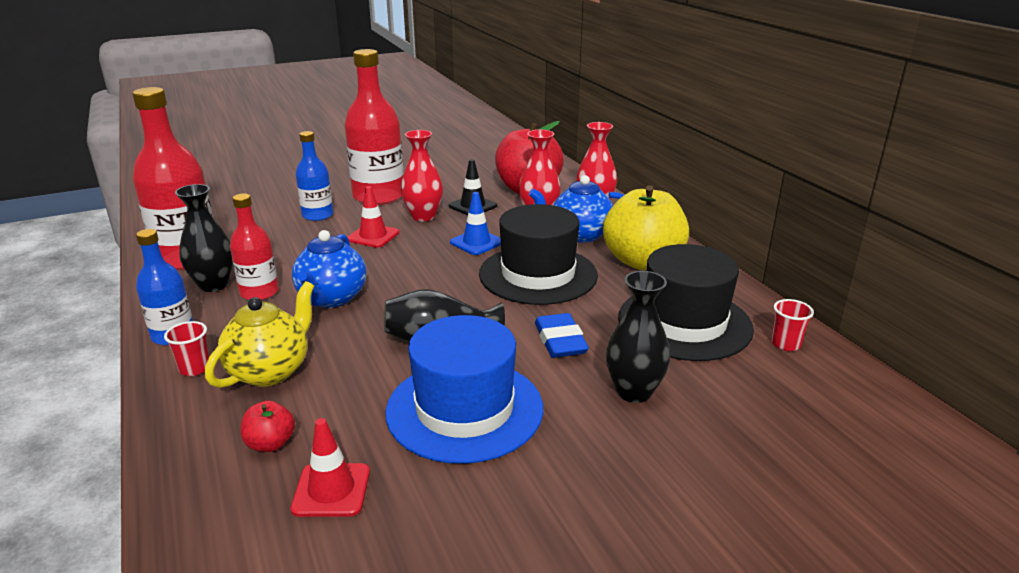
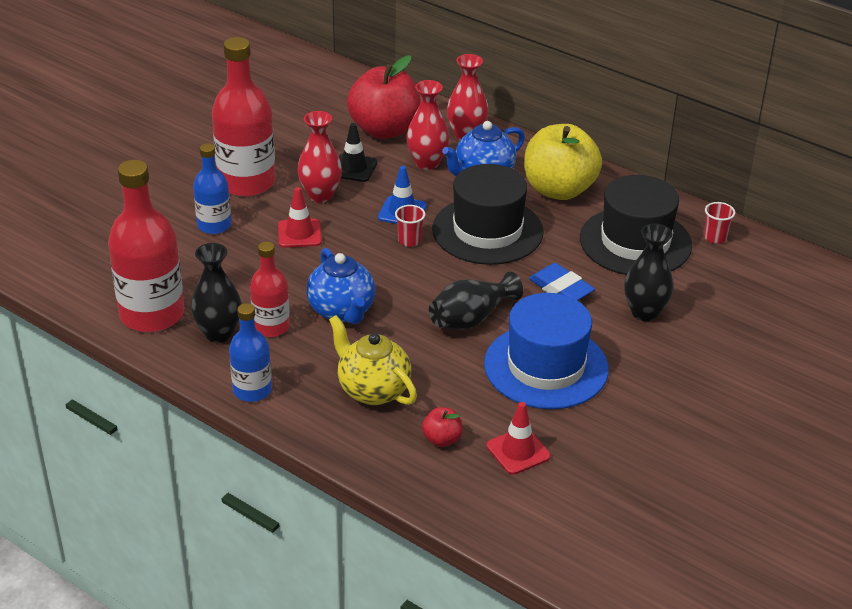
camera: 30 degrees left, 10 degrees up
(194, 368) = (310, 409): red cup -> red cup (409, 240)
(270, 371) = (373, 390): yellow teapot -> yellow teapot turned 45 degrees counterclockwise

